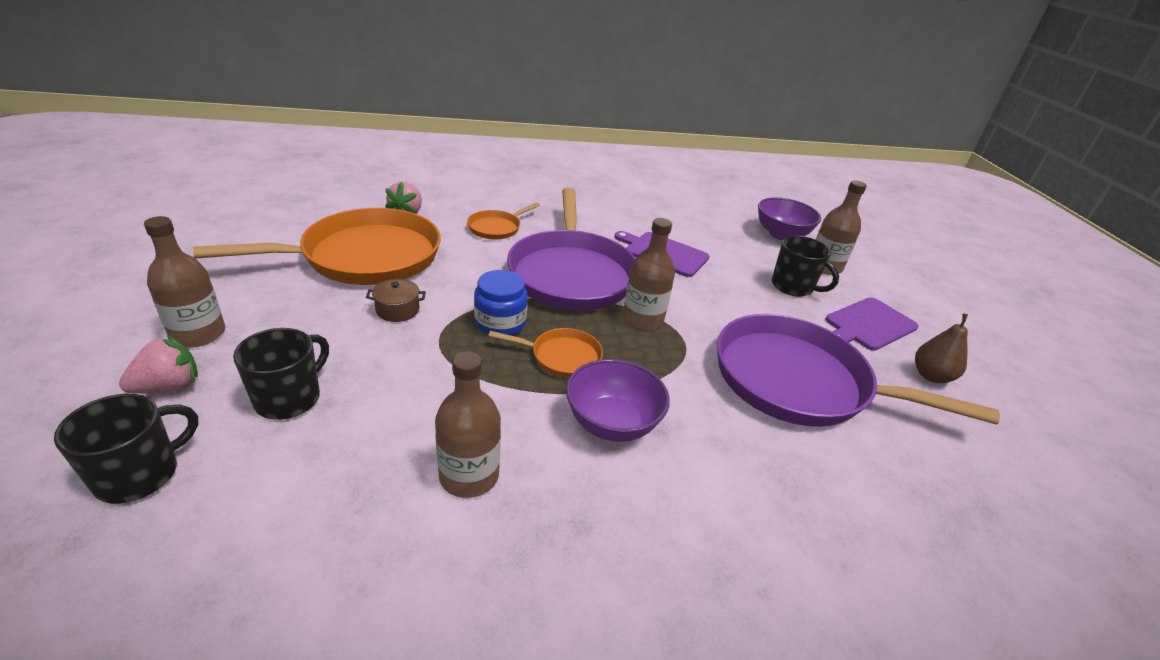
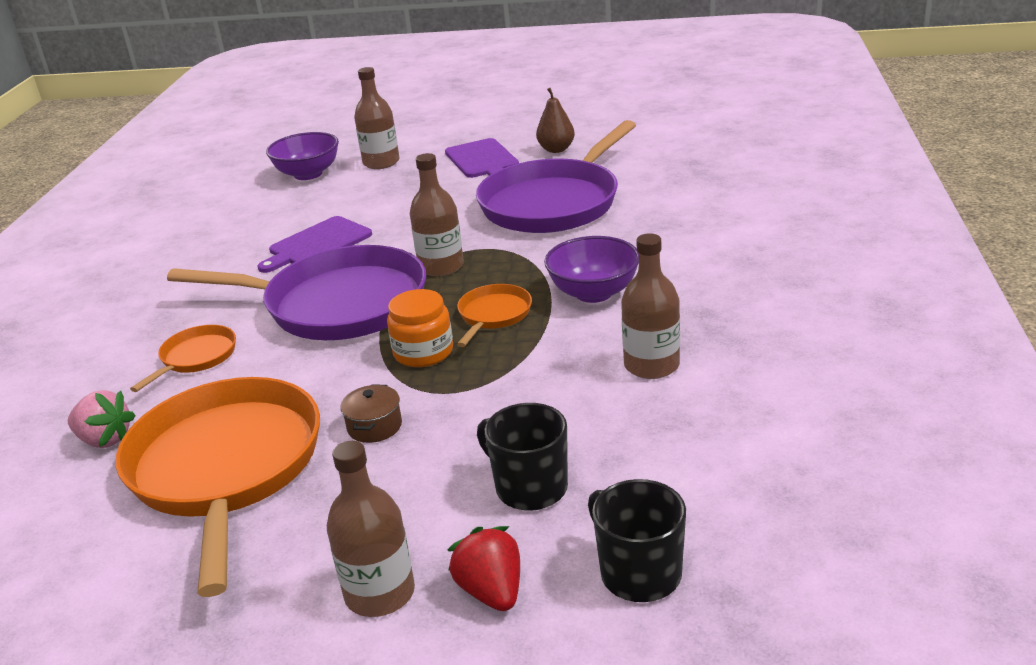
camera: 70 degrees left, 5 degrees down
(169, 387) = (491, 591): pink strawberry -> red strawberry
(496, 228) = (196, 357): orange pan -> orange pan turned 120 degrees counterclockwise
(500, 323) = (423, 352): blue jar -> orange jar
(793, 287) = (411, 183): black mug -> none

